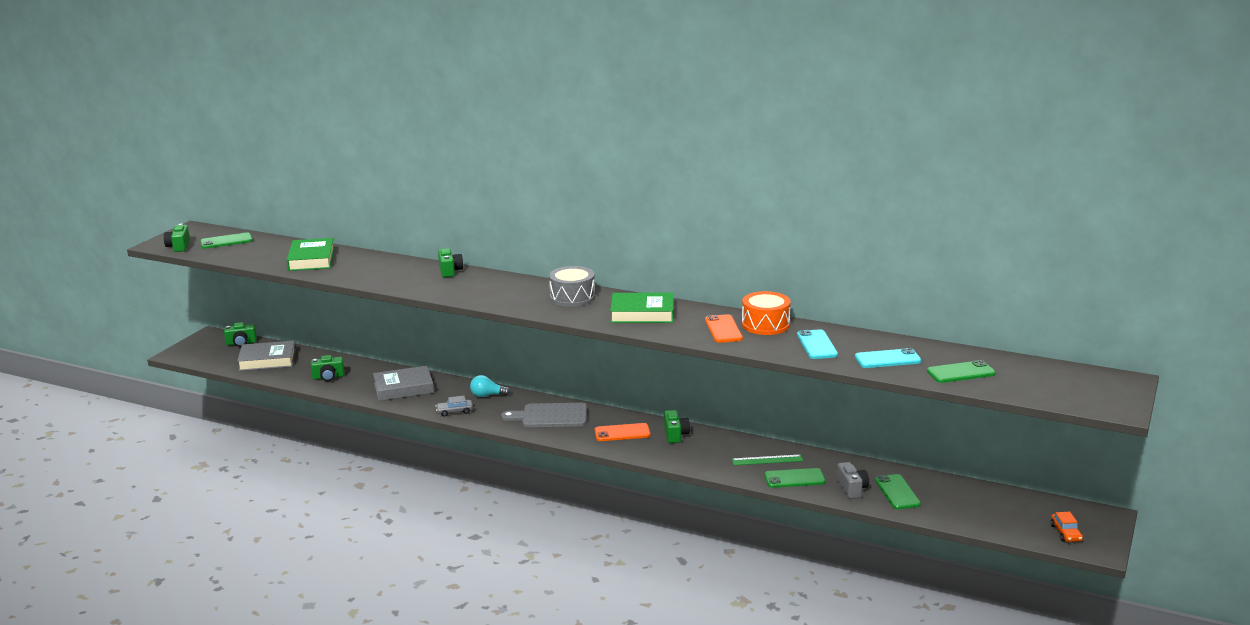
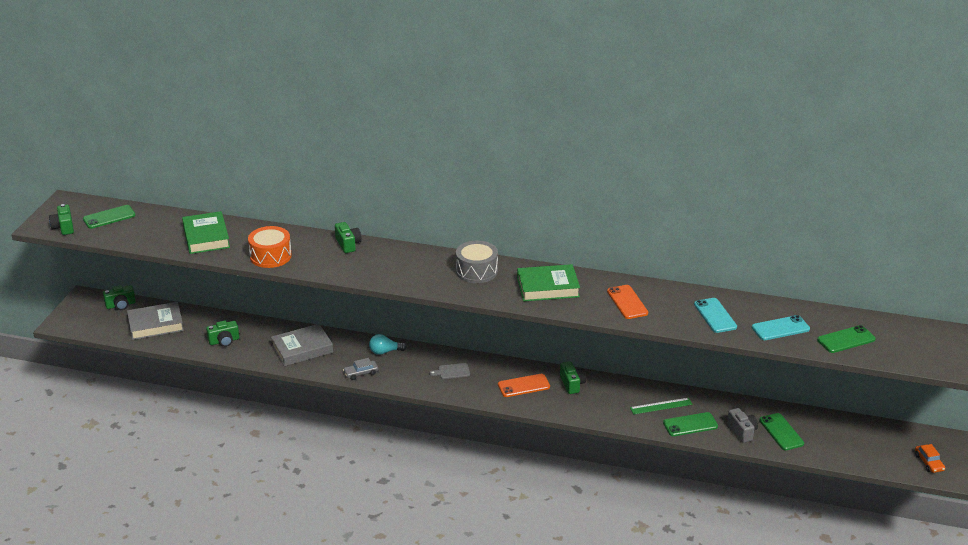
camera: 10 degrees left, 10 degrees up
(550, 416) = (452, 371): grey cutting board -> grey cutting board, size x0.51
(765, 324) = (662, 294): orange drum -> orange drum (270, 256)

